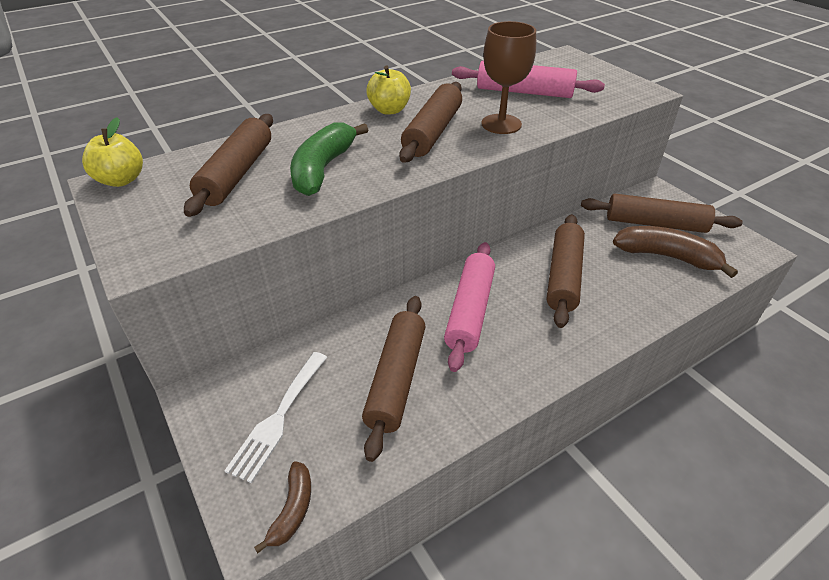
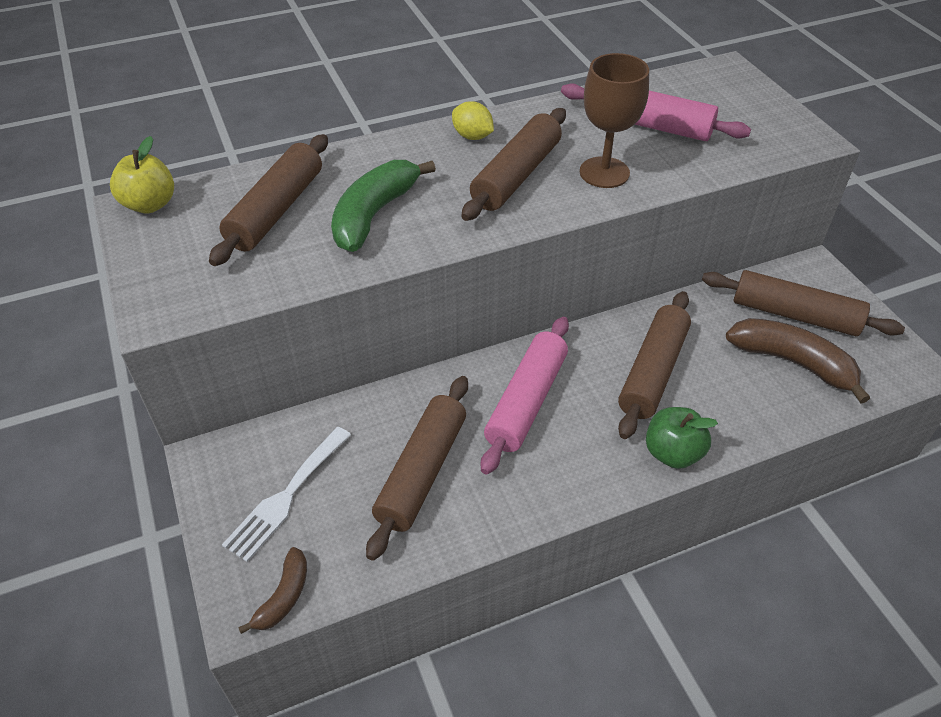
camera: 10 degrees right, 5 degrees up
(389, 110) = (472, 136): yellow apple -> yellow lemon
(600, 335) = (672, 453): none -> green apple

